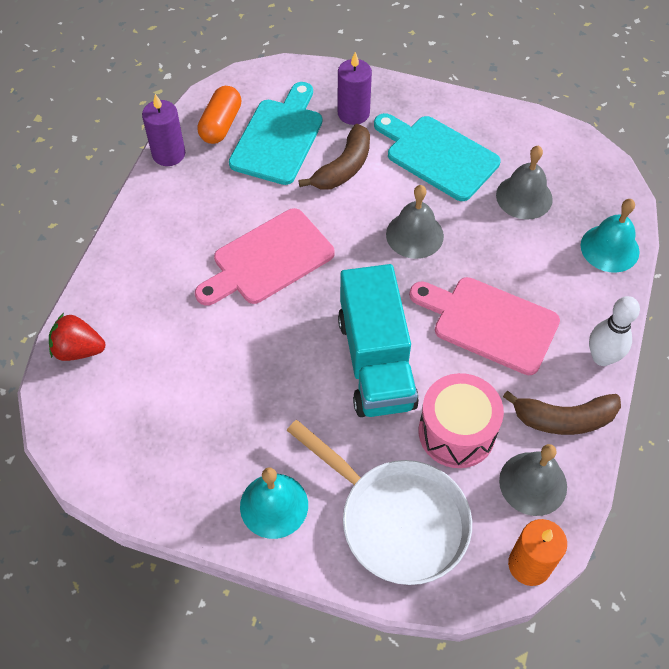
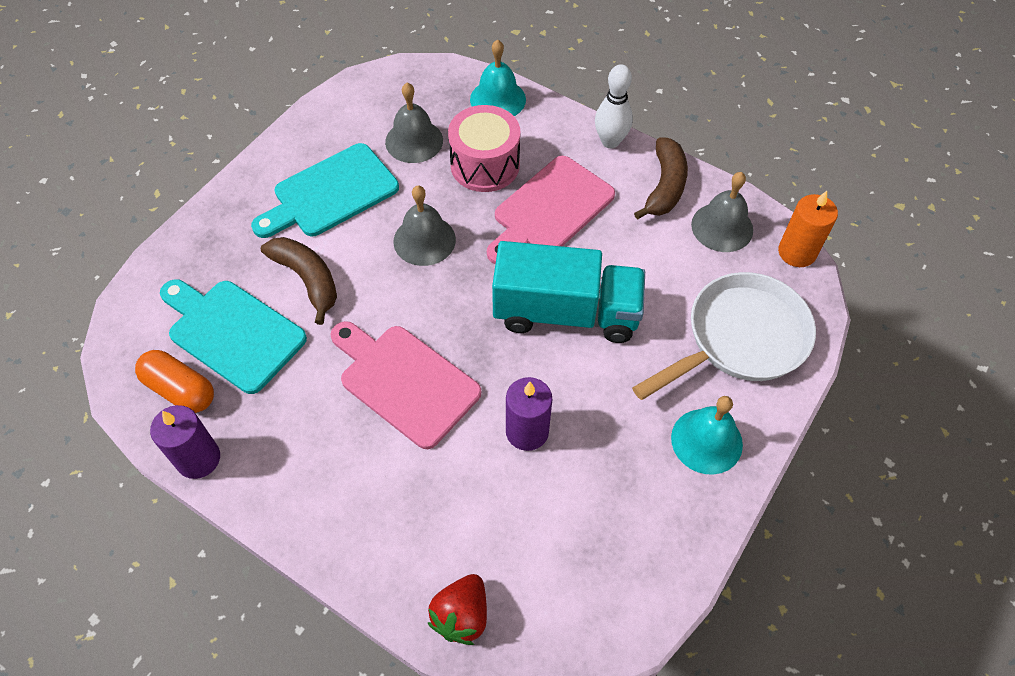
camera: 75 degrees left, 0 degrees up
(268, 259) = (405, 381): pink cutting board -> pink cutting board turned 150 degrees clockwise
(353, 113) = (233, 251): purple candle -> purple candle (527, 431)
(456, 432) = (660, 268): pink drum -> pink drum (485, 165)

